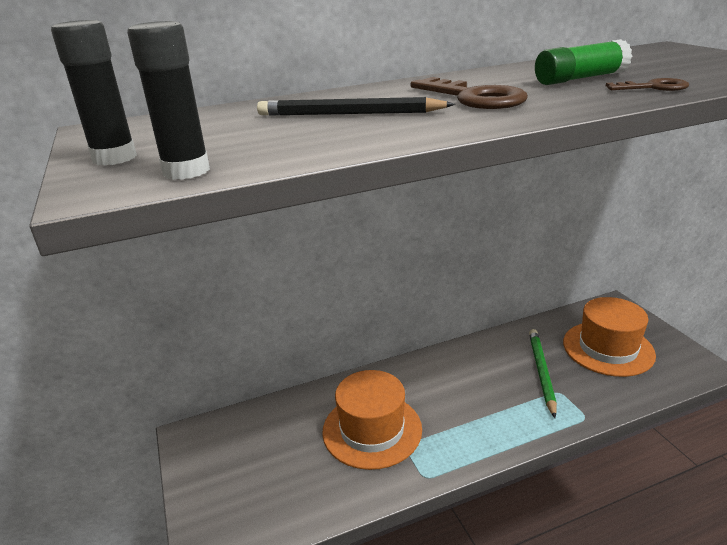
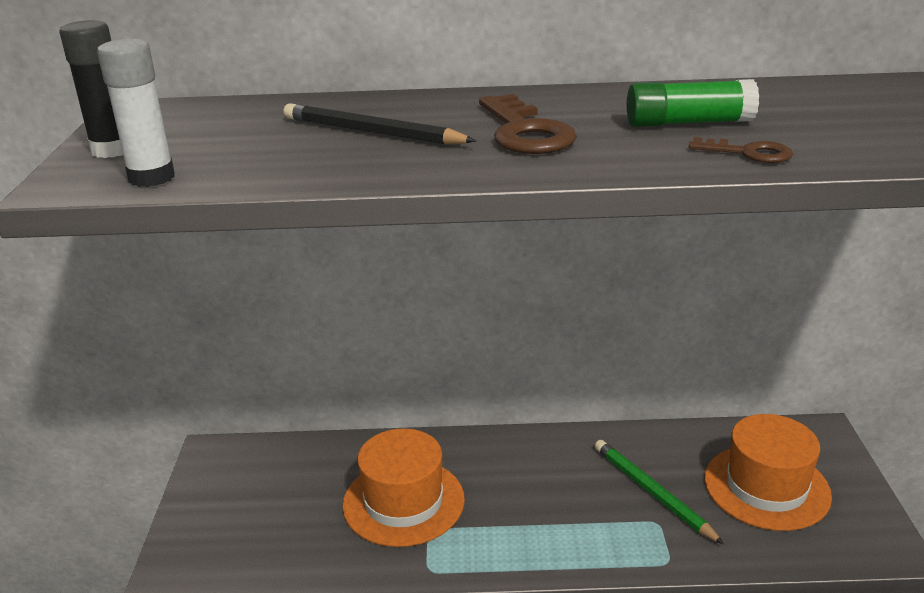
camera: 20 degrees right, 0 degrees up
(186, 171) = (151, 178): black glue stick -> white glue stick
(541, 372) = (652, 493): green pencil -> green pencil turned 60 degrees counterclockwise

